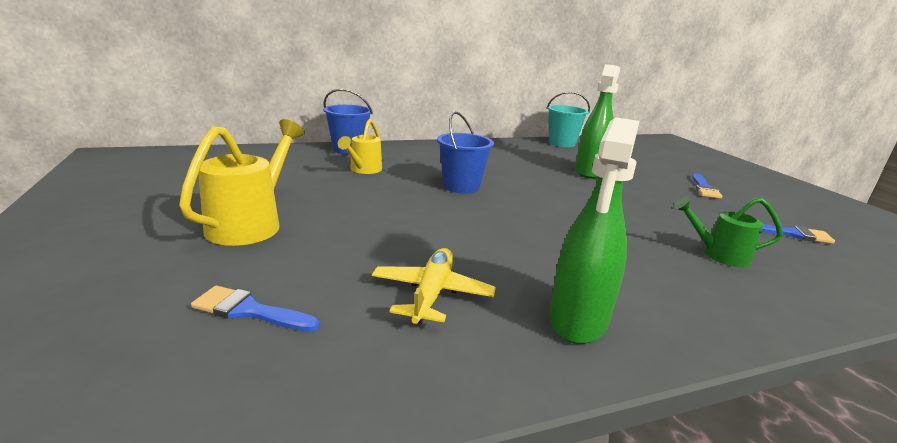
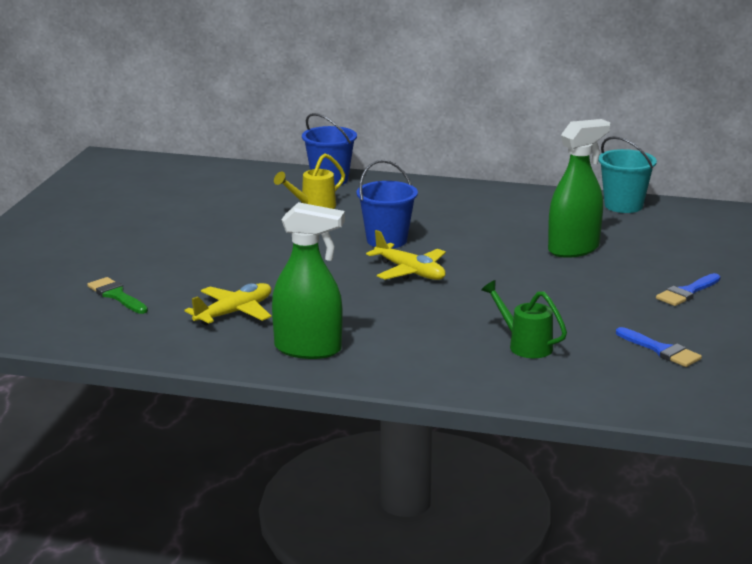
camera: 35 degrees right, 0 degrees up
(249, 311) = (116, 295): blue brush -> green brush
(251, 224) = (165, 241): yellow watering can -> none
(522, 208) = (410, 272): none -> yellow plane
(578, 320) = (308, 349): green spray bottle -> green spray bottle turned 135 degrees counterclockwise

